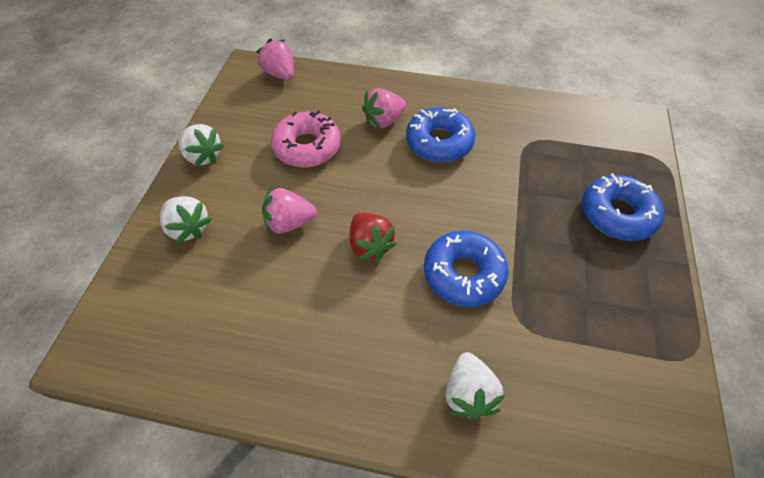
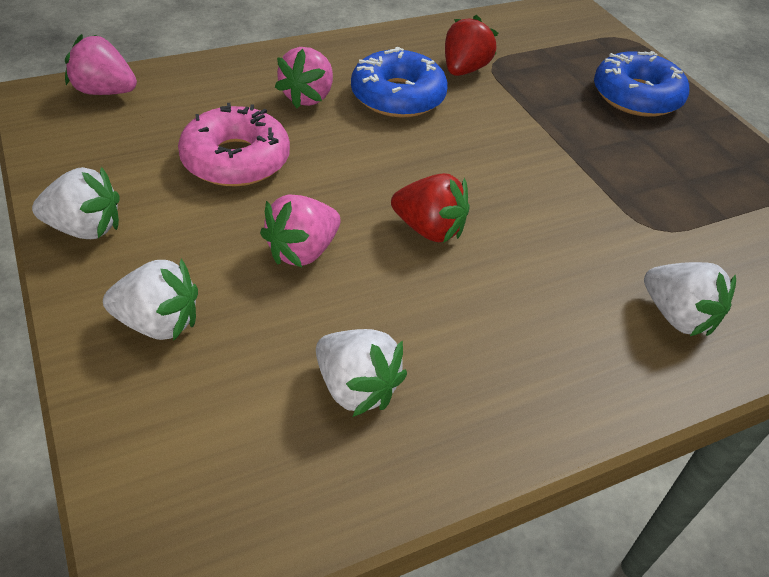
camera: 40 degrees left, 10 degrees down
(242, 320) = (356, 388): none -> white strawberry
(463, 273) = (557, 210): blue donut -> none
(503, 140) = (464, 70): none -> red strawberry

